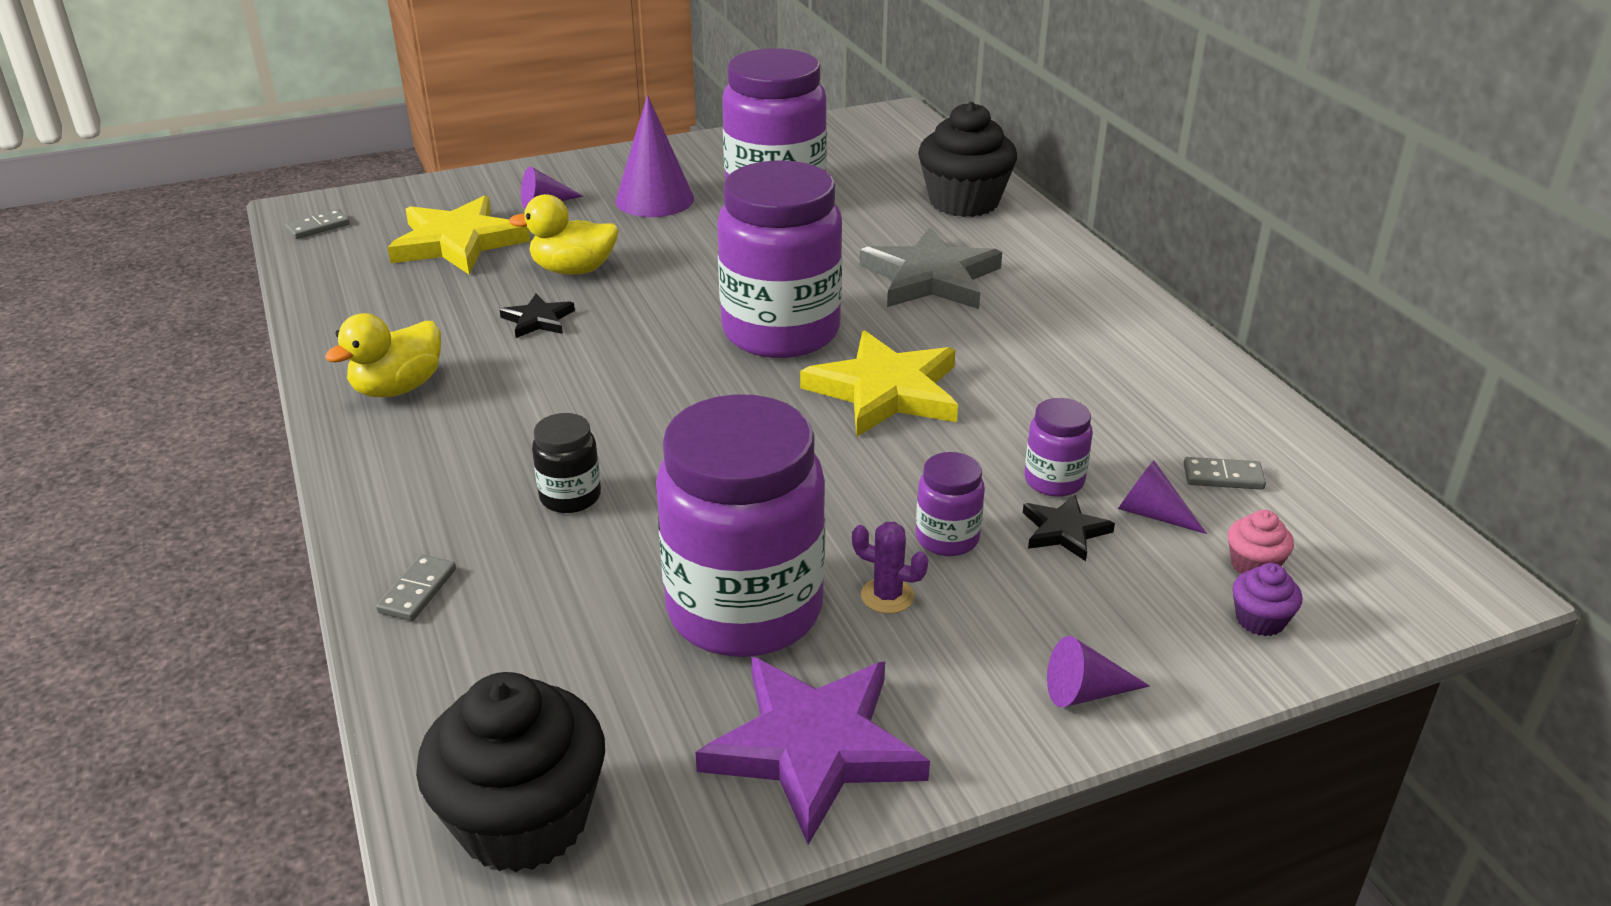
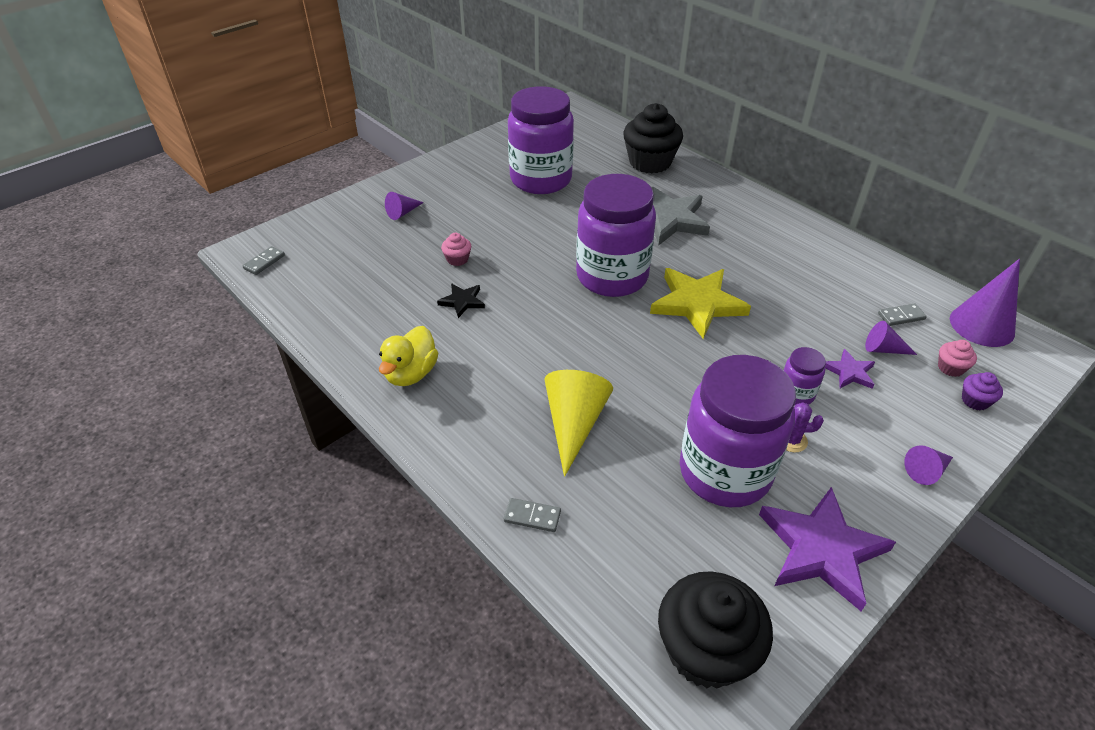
camera: 20 degrees left, 10 degrees up
(417, 591) = (532, 516): grey domino -> grey domino turned 75 degrees counterclockwise
(458, 242) = (368, 254): yellow star -> none
(570, 497) = (574, 424): black jar -> yellow cone
(573, 270) = (457, 259): yellow duck -> pink cupcake
(654, 199) = (470, 196): purple cone -> purple cone (982, 325)
(1054, 481) = (823, 341): purple jar -> none
(1064, 531) = (849, 372): black star -> purple star

